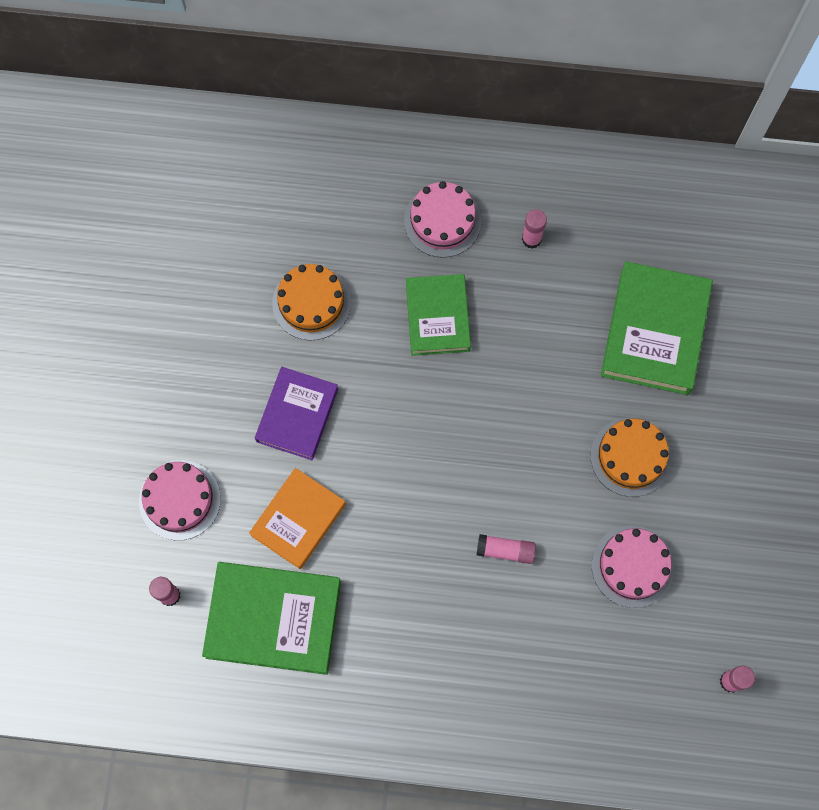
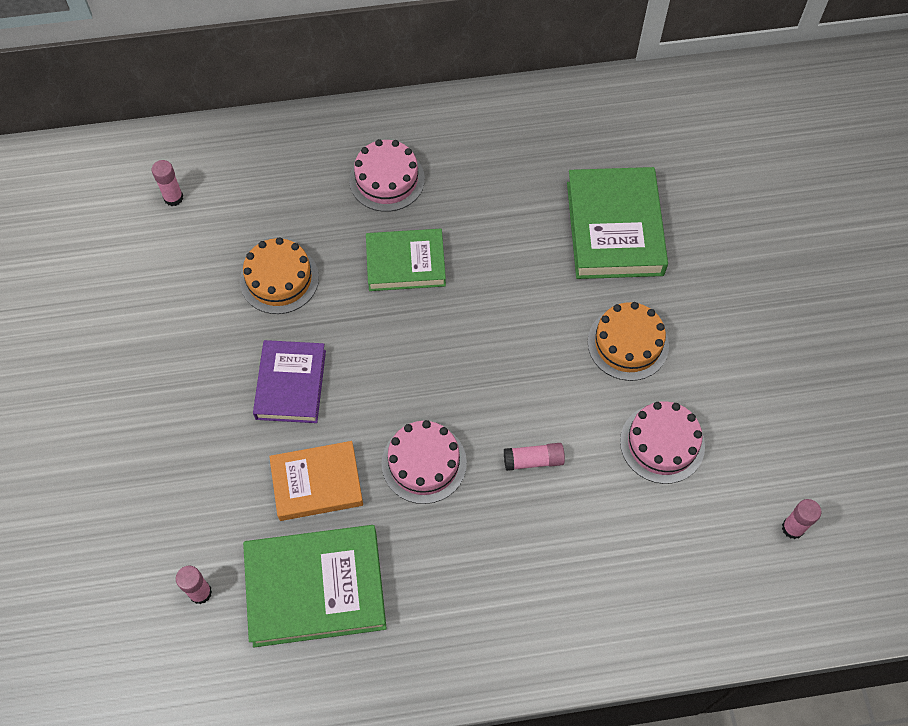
camera: 15 degrees left, 10 degrees down
(179, 500) = (189, 495): pink cake -> pink cake (424, 463)
(298, 520) = (317, 483): orange book -> orange book turned 60 degrees clockwise
(437, 317) = (405, 263): green book -> green book turned 75 degrees counterclockwise
(531, 239) = (475, 176): pink glue stick -> pink glue stick (173, 198)

